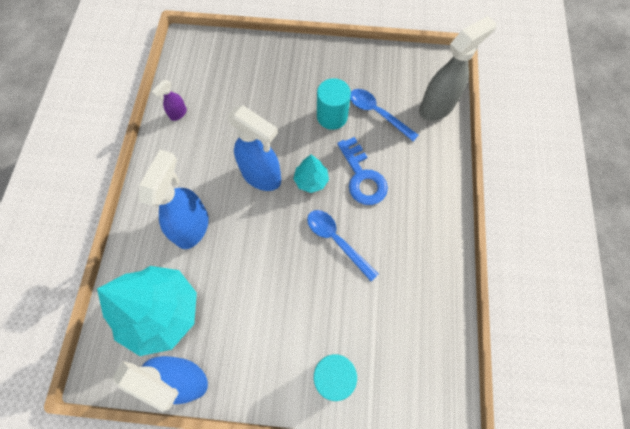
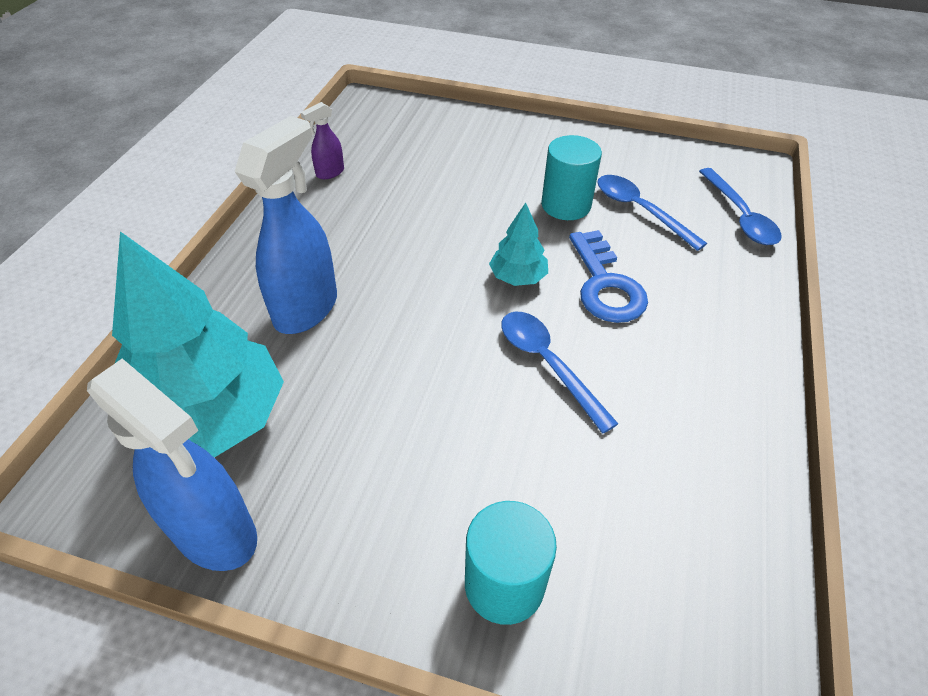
camera: 10 degrees right, 20 degrees down
(262, 176) = (438, 261): blue spray bottle -> none
(437, 107) = (740, 216): grey spray bottle -> blue spoon

